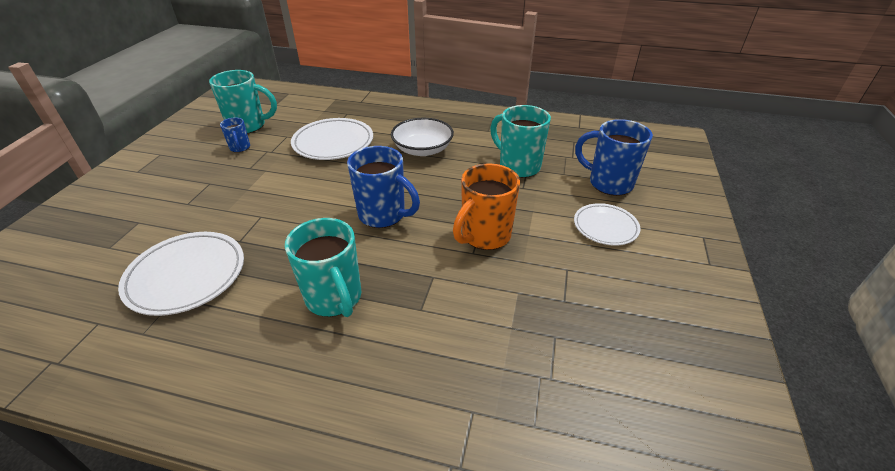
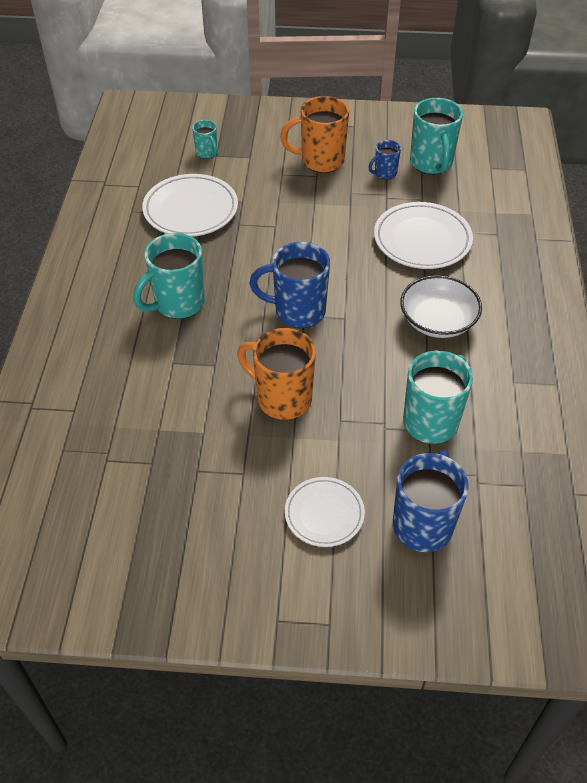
camera: 80 degrees right, 10 degrees up
(97, 254) = (207, 153): none -> turquoise mug
(190, 178) = (321, 161): none -> orange mug
(383, 215) = (298, 311): blue mug -> blue mug turned 75 degrees clockwise

